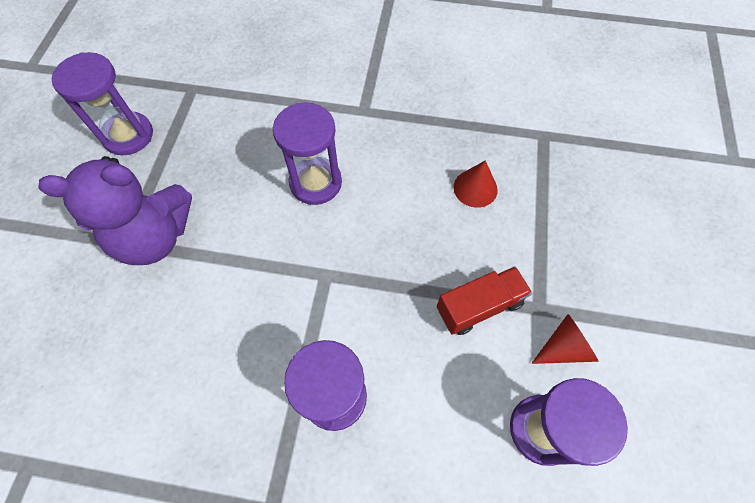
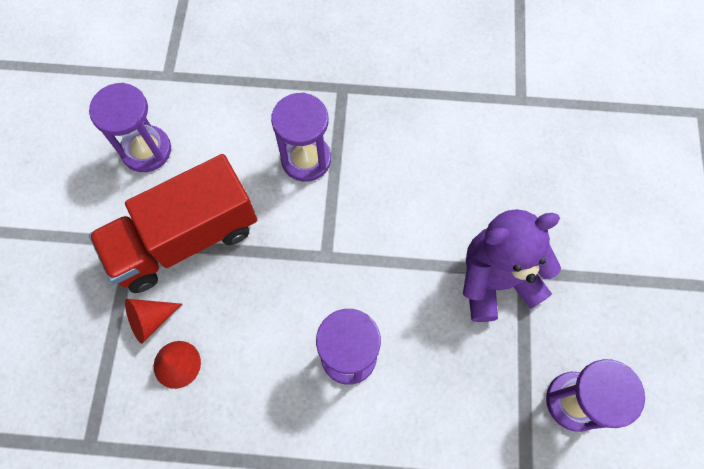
camera: 175 degrees right, 5 degrees up
(479, 306) = (185, 239): red truck -> red truck, size x1.90
(563, 347) = (117, 210): red cone -> red cone (150, 320)

